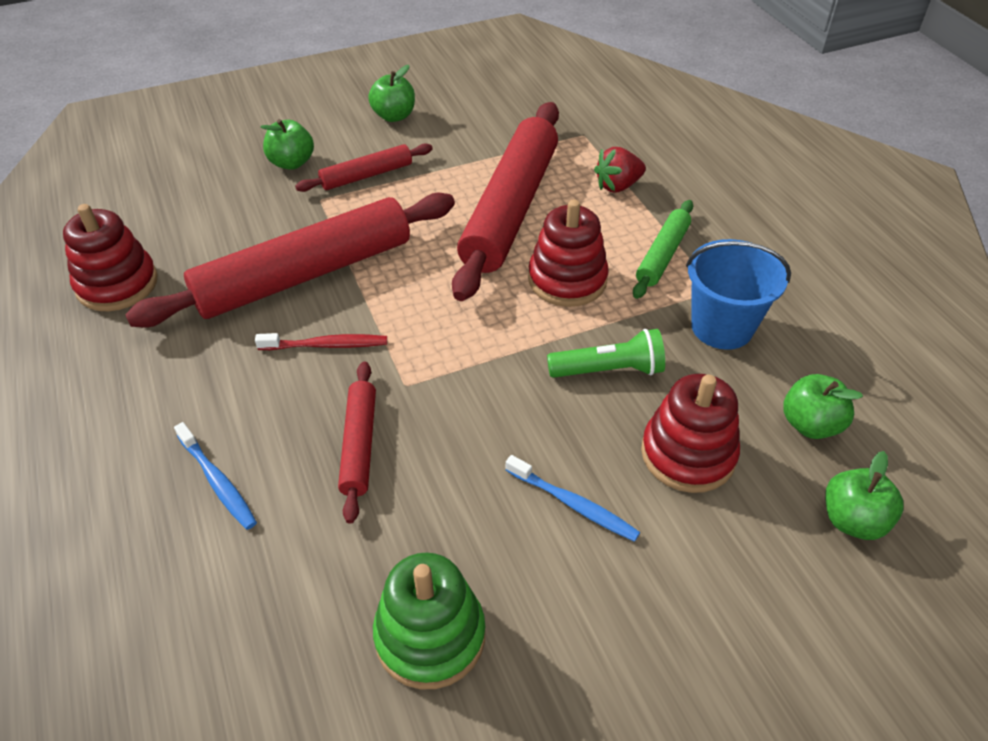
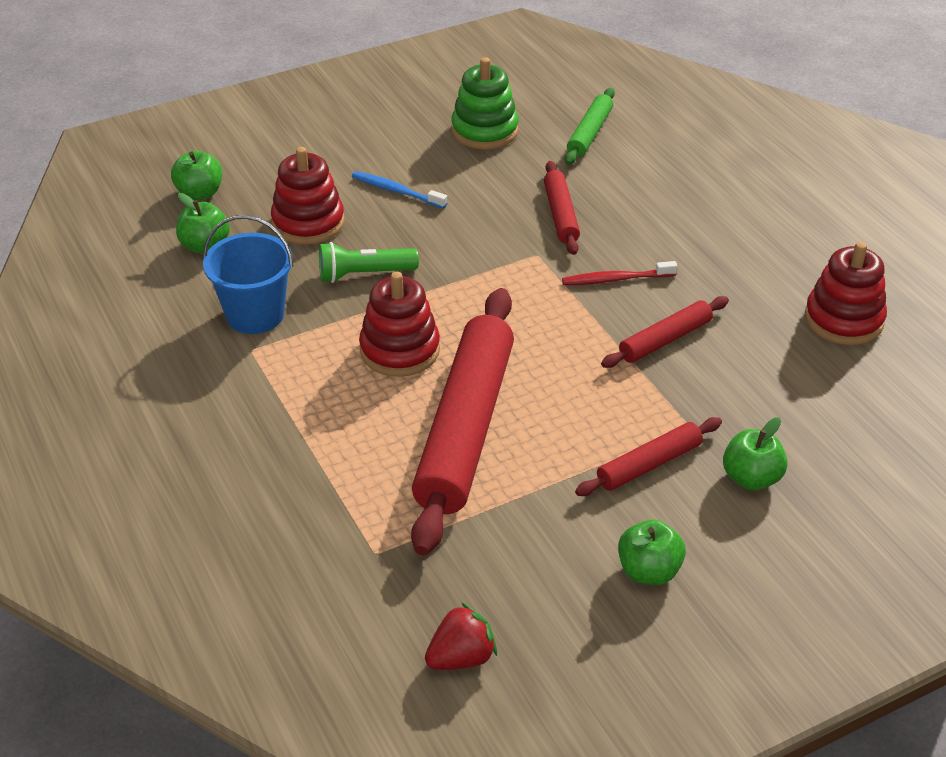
camera: 175 degrees right, 5 degrees down
(217, 482) = (655, 189): blue toothbrush -> none
(305, 274) = (665, 340): red rolling pin -> red rolling pin, size x0.48
(618, 186) = (336, 469): red strawberry -> red strawberry (461, 657)
(662, 255) = (297, 382): green rolling pin -> green rolling pin (589, 133)

